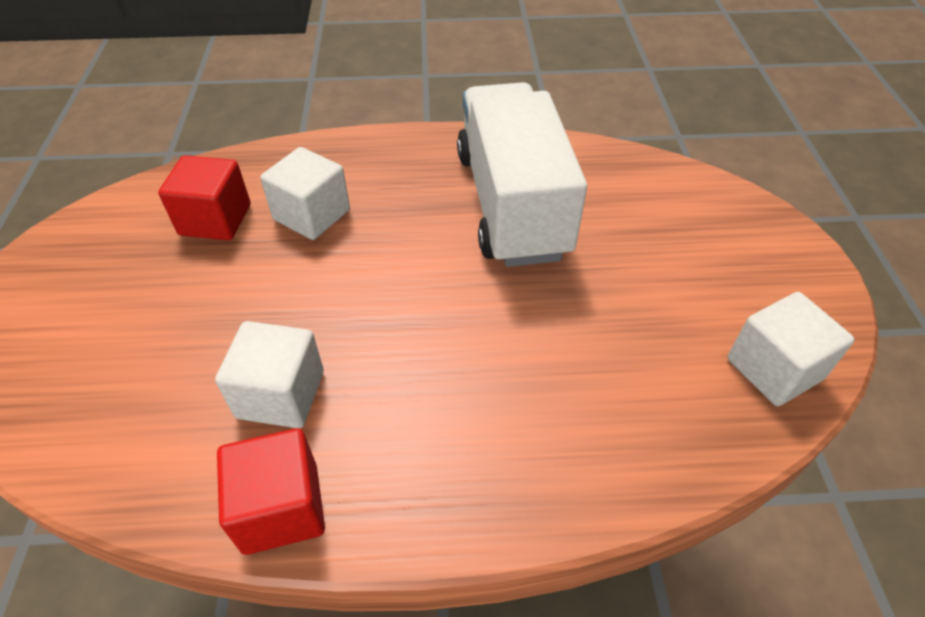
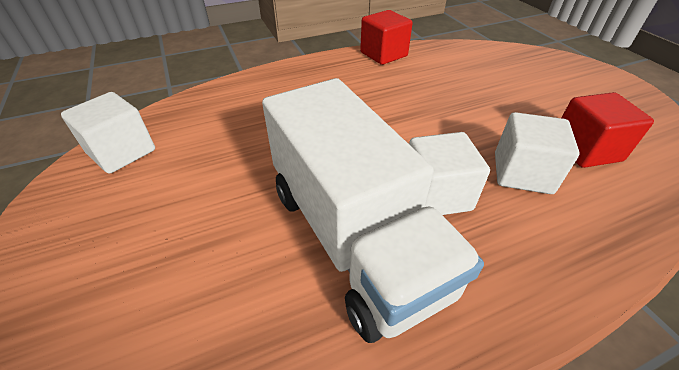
camera: 160 degrees right, 5 degrees down
(281, 394) = (421, 80): white cube -> white cube (436, 194)

